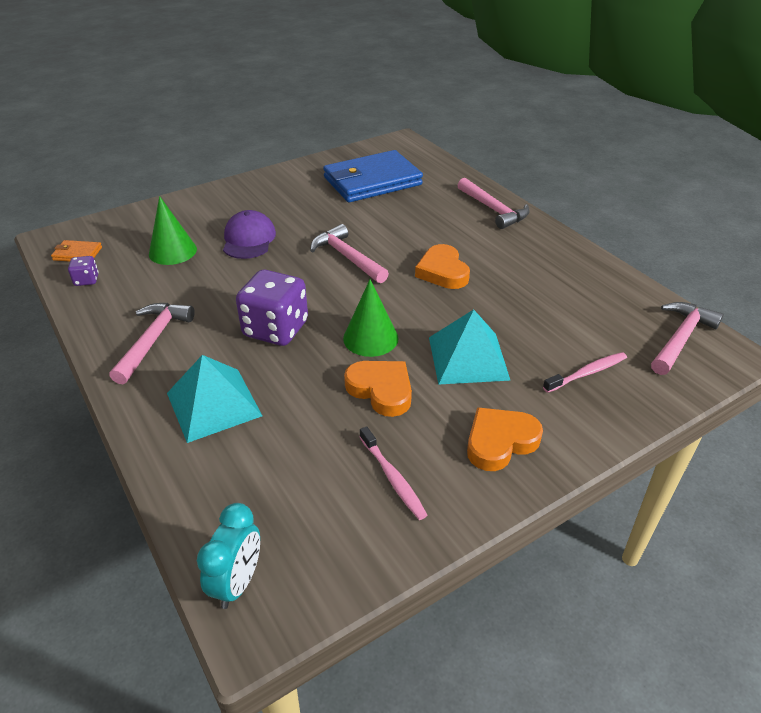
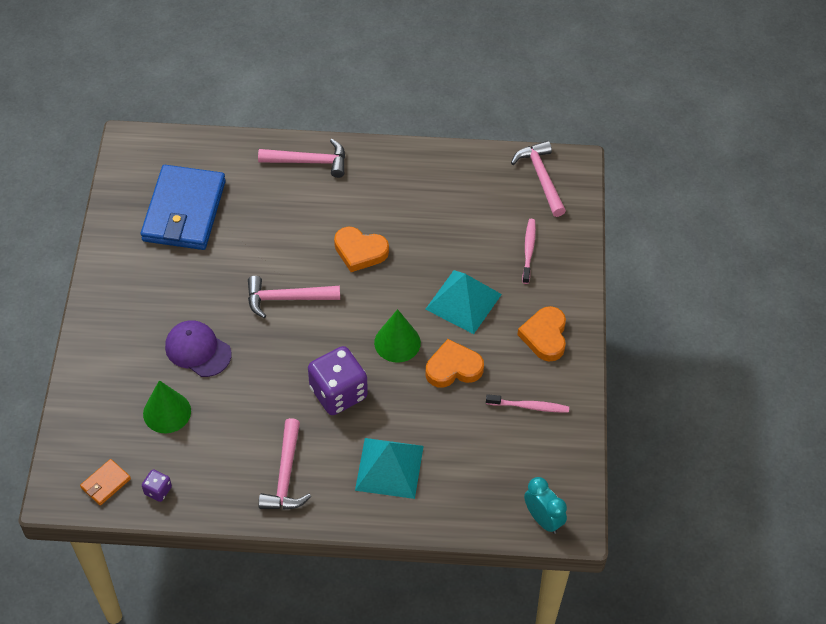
camera: 55 degrees left, 15 degrees up
(153, 340) = (286, 475): pink hammer -> pink hammer turned 135 degrees counterclockwise

